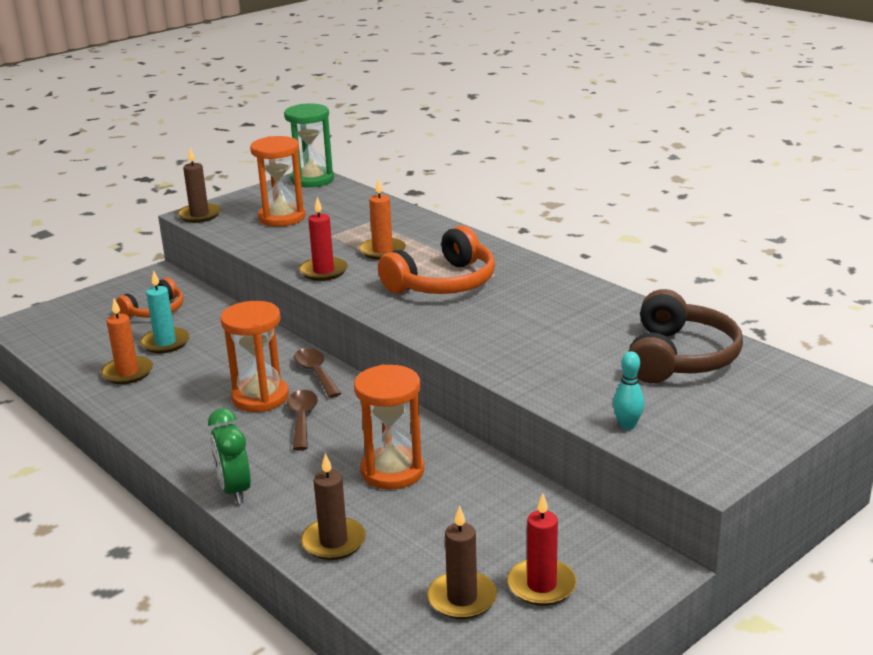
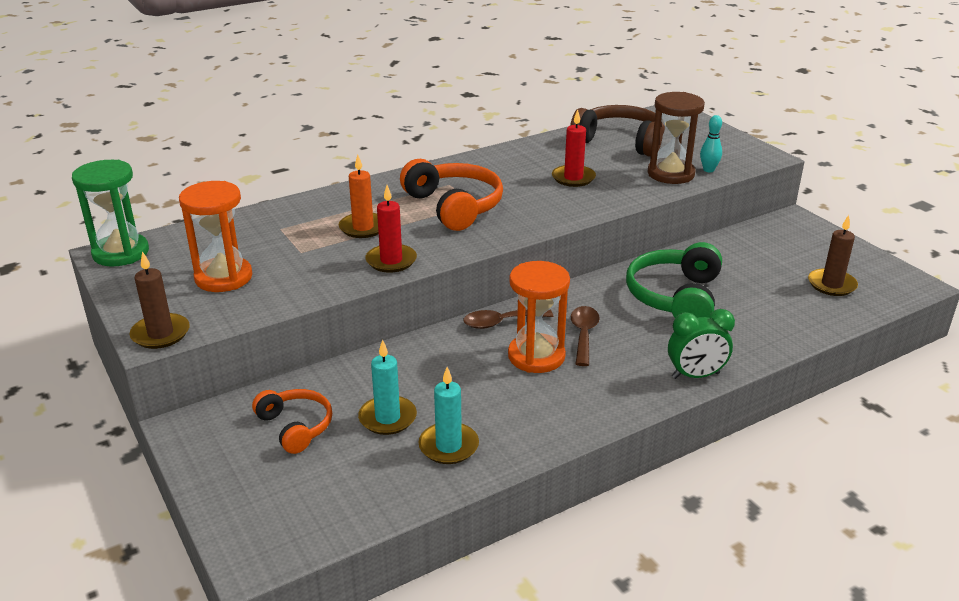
camera: 80 degrees left, 5 degrees up
(127, 373) = (448, 446): orange candle -> turquoise candle
(302, 419) = (583, 334): brown spoon -> brown spoon turned 90 degrees clockwise
(333, 542) = (770, 330): brown candle -> none
(392, 471) = (675, 297): orange hourglass -> green headphones
(541, 585) = (814, 256): red candle -> red candle (573, 178)
(597, 398) = (671, 174): none -> brown hourglass

